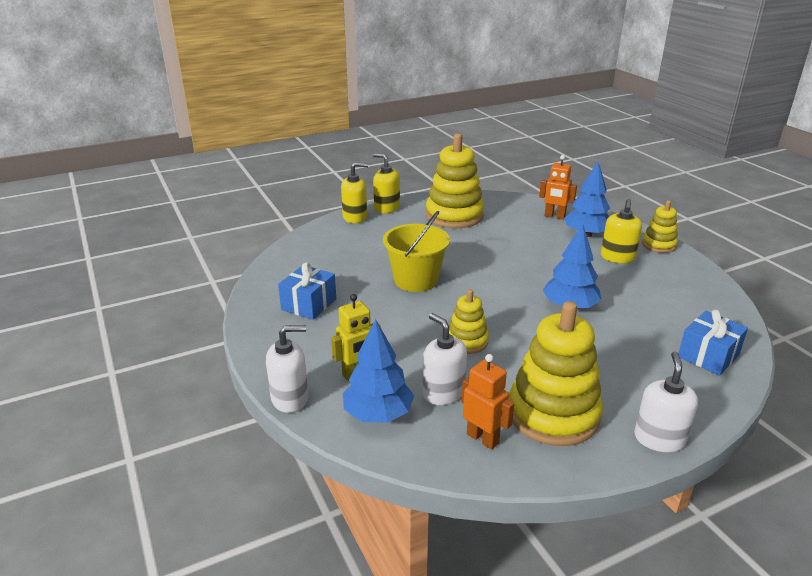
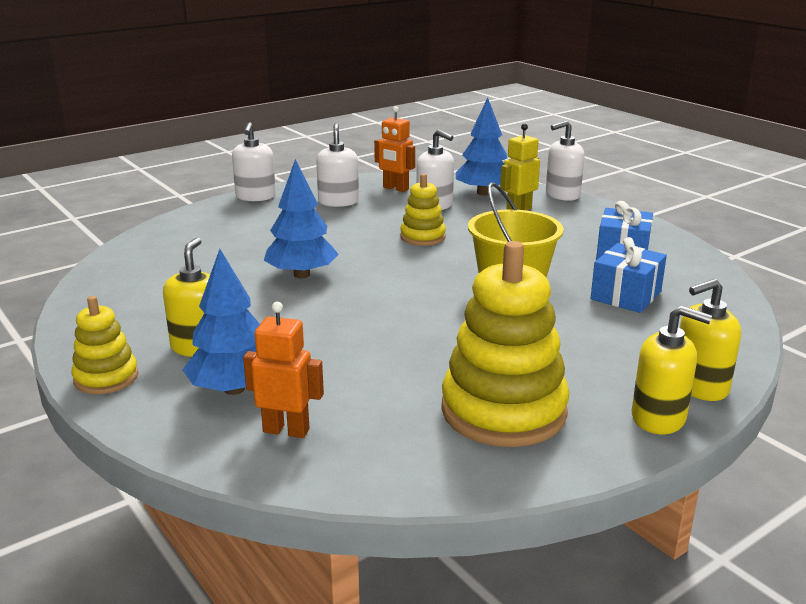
camera: 170 degrees right, 5 degrees down
(553, 414) = (338, 202): yellow stacking toy -> white soap dispenser
(708, 356) = (165, 244): blue gift -> blue gift (626, 295)

